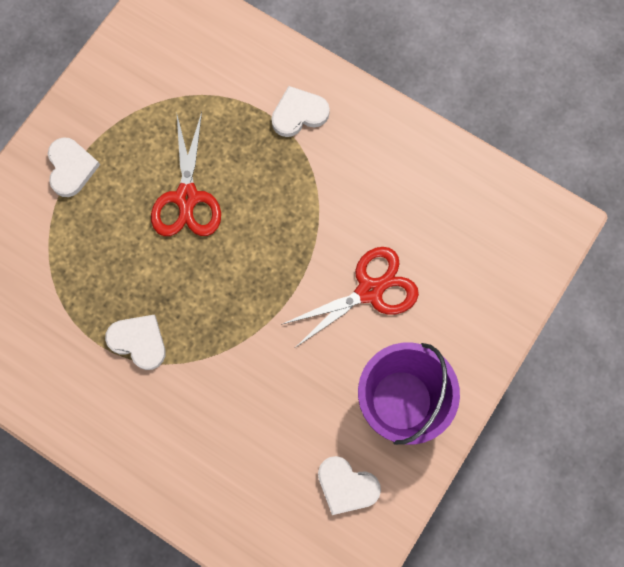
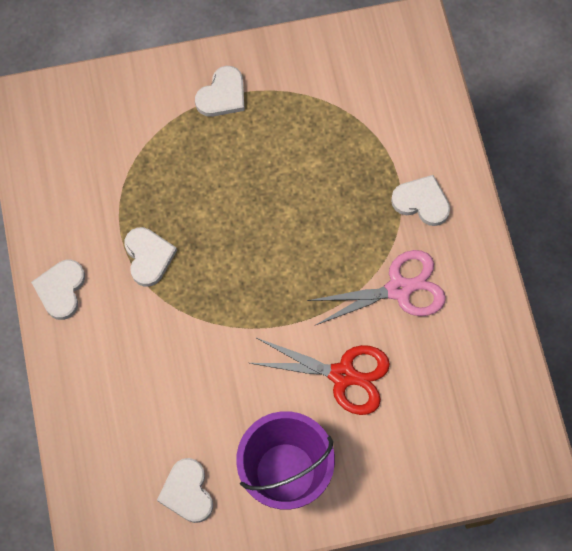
camera: 45 degrees right, 5 degrees down
(96, 431) = (61, 290): none -> white heart
(187, 198) = (280, 189): red scissors -> none
(346, 191) = (399, 289): none -> pink scissors

